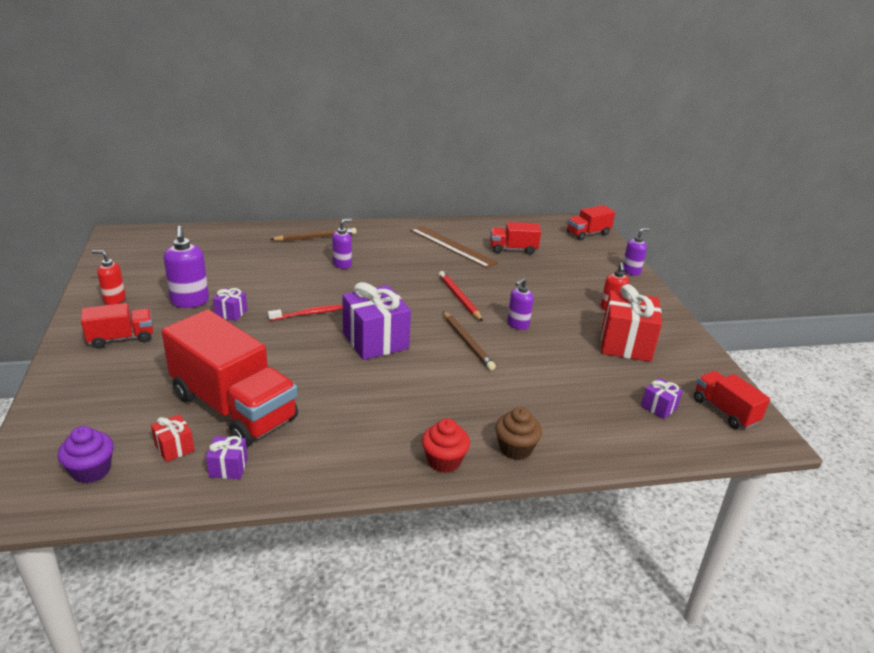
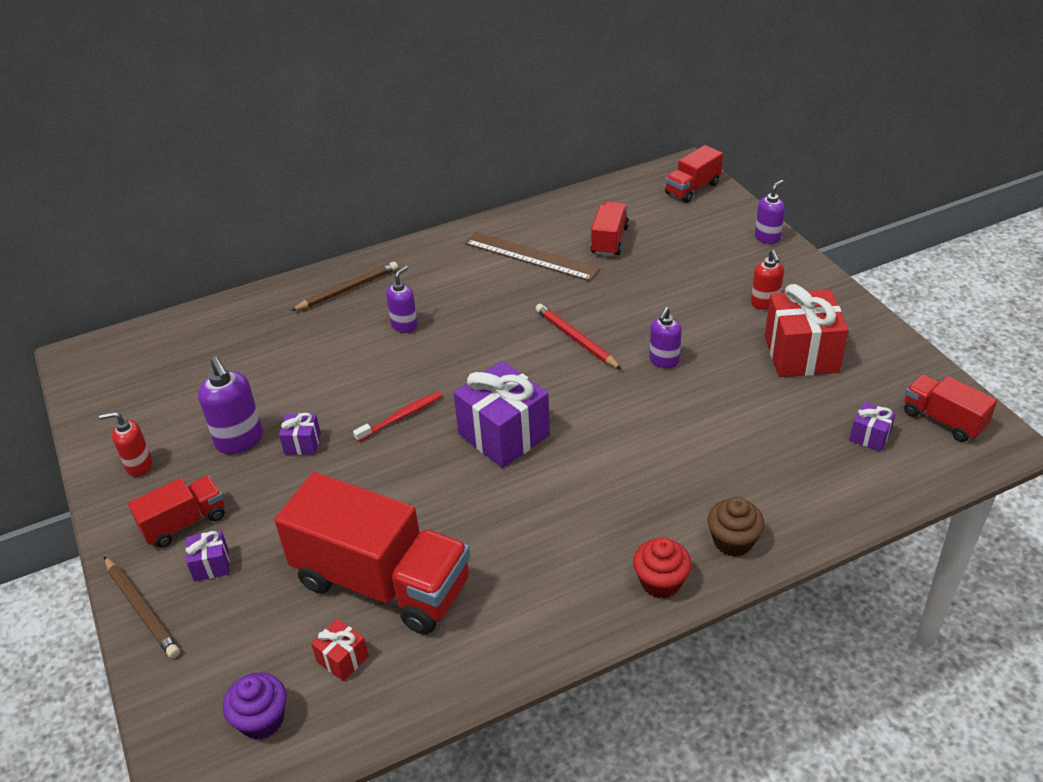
camera: 10 degrees left, 10 degrees up
(228, 467) = (420, 666): purple gift -> purple gift (211, 565)
(467, 342) = (615, 405): brown pencil -> brown pencil (142, 609)
(513, 249) = (609, 240): red truck -> red truck turned 120 degrees clockwise

